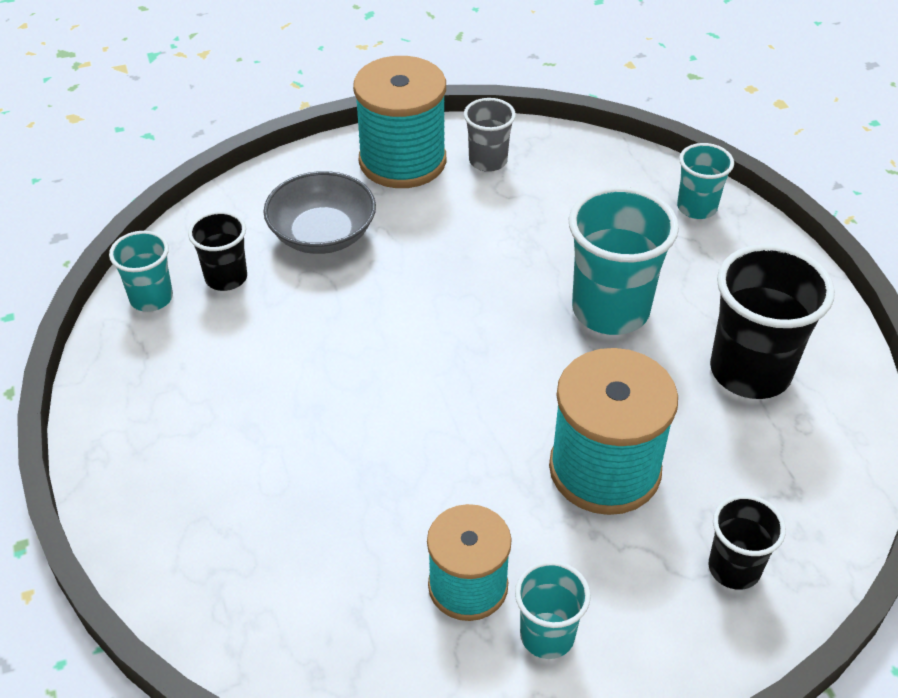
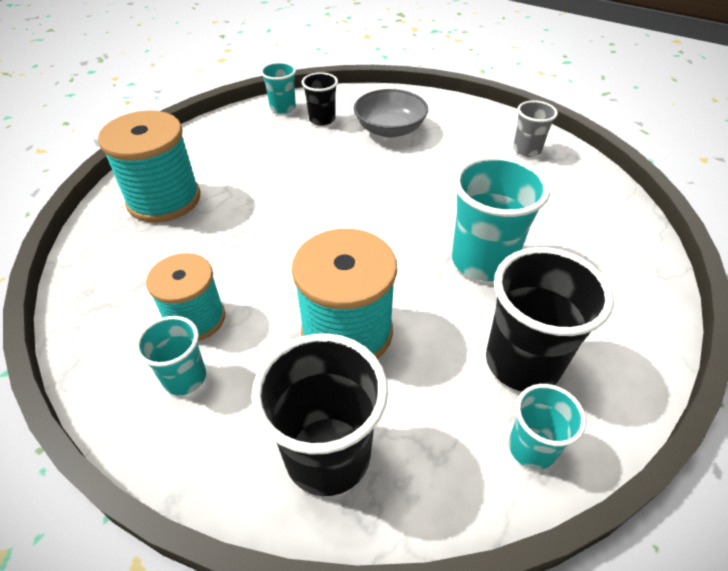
camera: 50 degrees right, 0 degrees up
(402, 161) = (479, 124): turquoise spool -> turquoise spool (164, 199)
(696, 208) = (630, 252): turquoise cup -> turquoise cup (531, 448)
(734, 568) = (328, 455): black cup -> black cup, size x1.78

